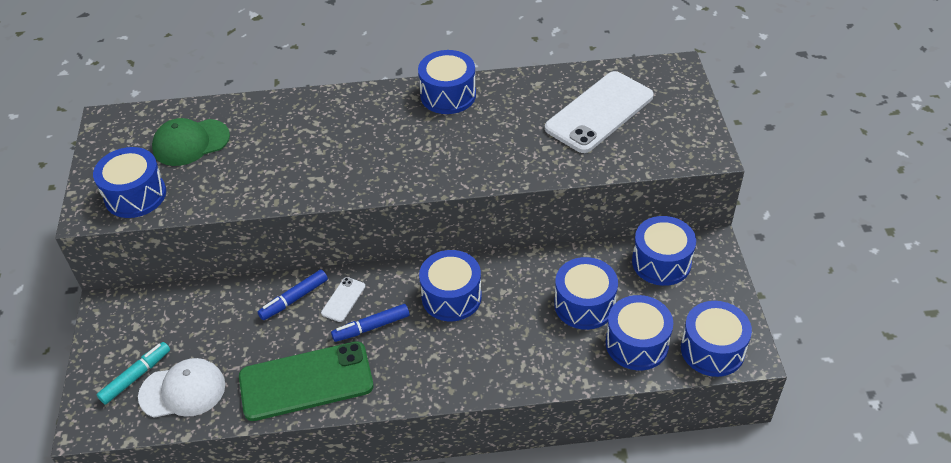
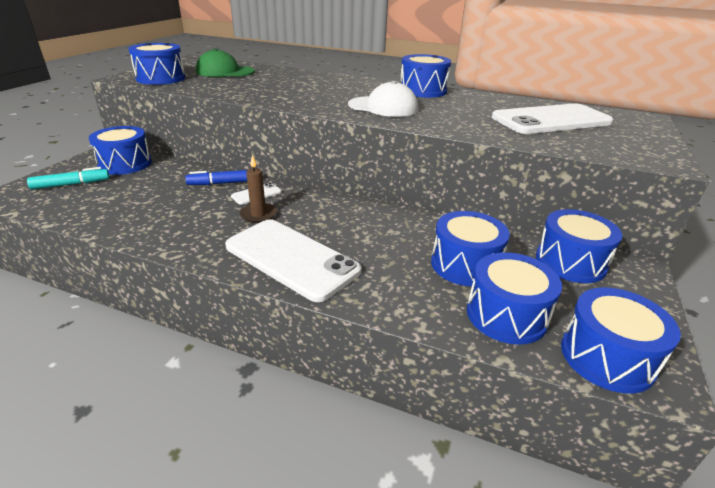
camera: 25 degrees right, 15 degrees down
(183, 391) = (85, 201): white cap -> white cap (383, 107)
(306, 381) = (171, 227): green phone -> none
(371, 327) = (258, 215): blue marker -> brown candle
(444, 365) = (291, 258): none -> white phone
(451, 297) = (342, 219): blue drum -> blue drum (125, 164)

